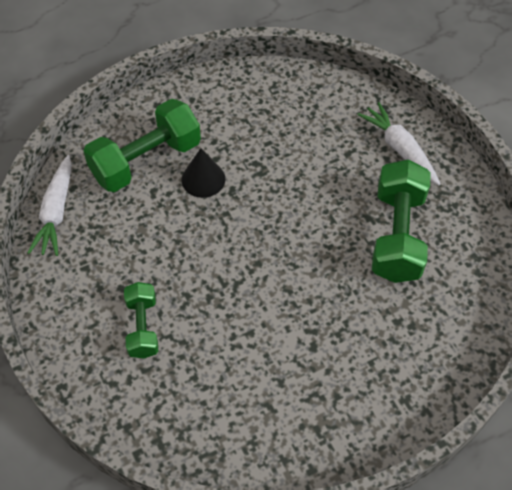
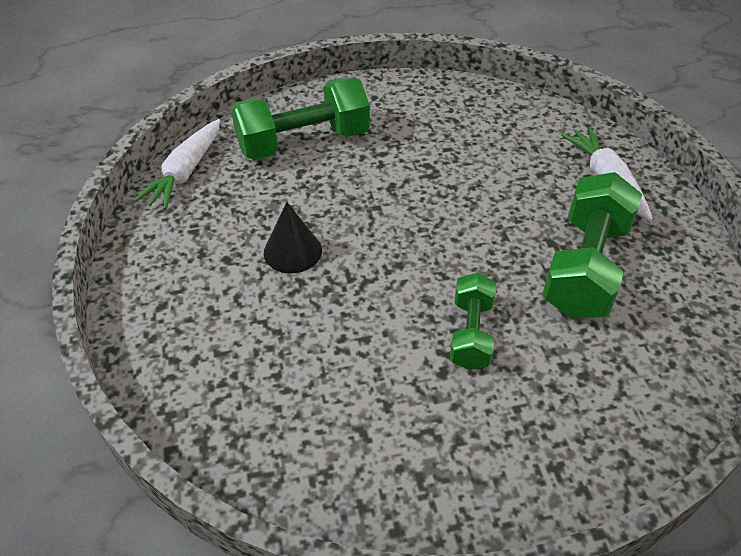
camera: 15 degrees right, 10 degrees down
(142, 327) = (235, 305): green dumbbell -> green dumbbell (471, 333)
(203, 179) = (361, 170): black cone -> black cone (292, 251)

